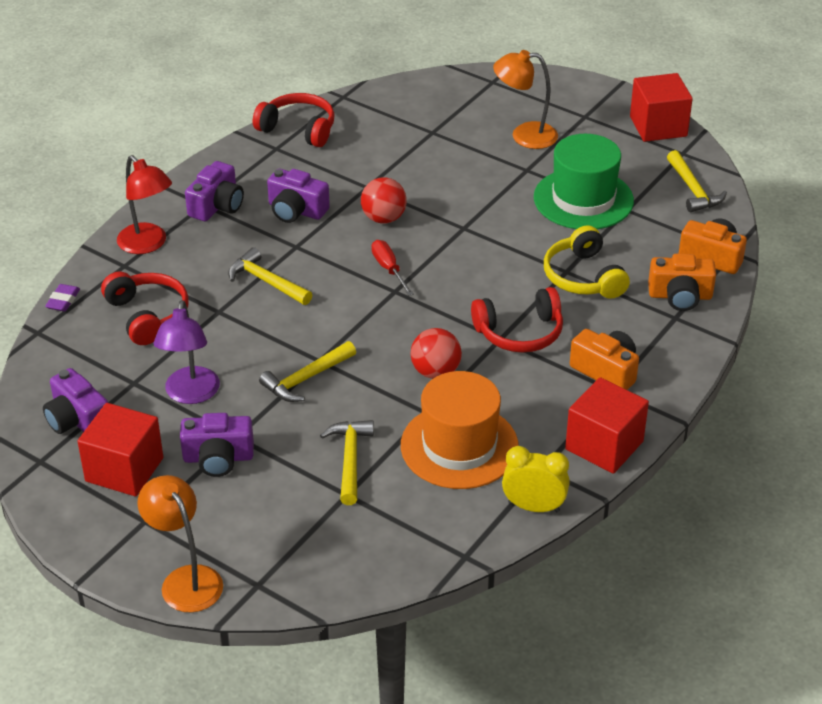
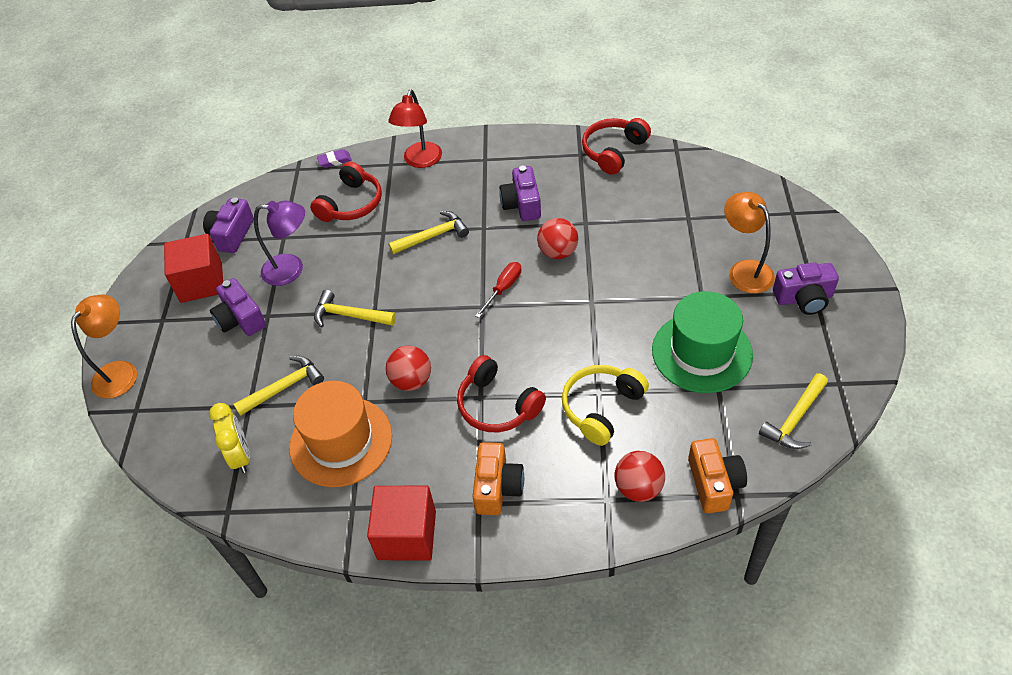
camera: 60 degrees right, 10 degrees up
(190, 394) = (291, 269): purple lamp -> purple lamp turned 150 degrees counterclockwise
(217, 206) = (489, 166): purple camera -> purple camera (803, 298)
(266, 281) = (433, 236): yellow hammer -> yellow hammer turned 60 degrees clockwise
(298, 129) = (613, 151): red headphones -> red headphones turned 135 degrees counterclockwise
(533, 507) = (305, 526): yellow clock -> yellow clock (241, 455)
(658, 126) = (858, 346): red cube -> none
(680, 296) = (638, 488): orange camera -> red ball

